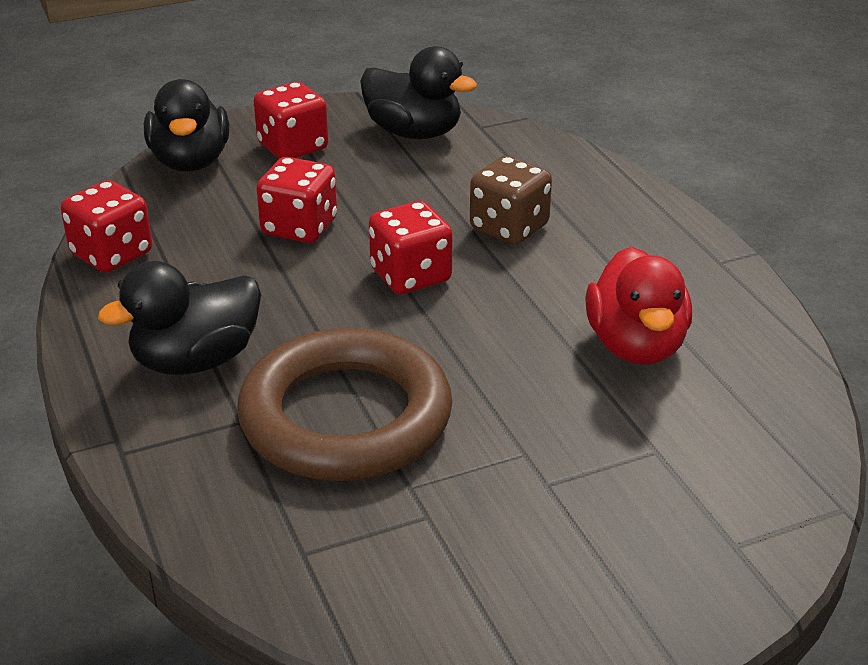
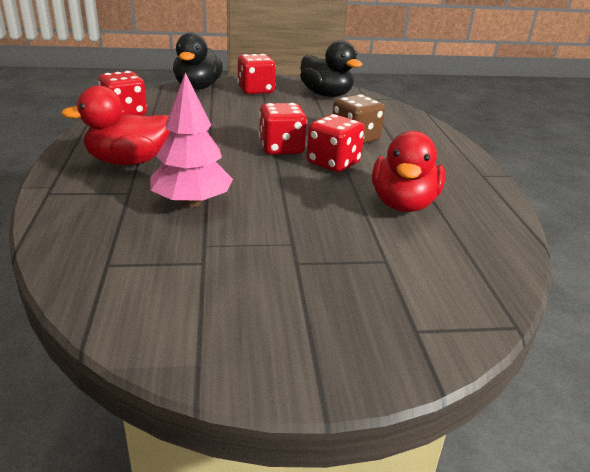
camera: 15 degrees right, 5 degrees down
(196, 360) = (128, 161): black duck -> red duck
(299, 227) = (234, 119): red dice -> red dice (333, 163)
(345, 417) = (192, 202): brown ring -> pink tree

